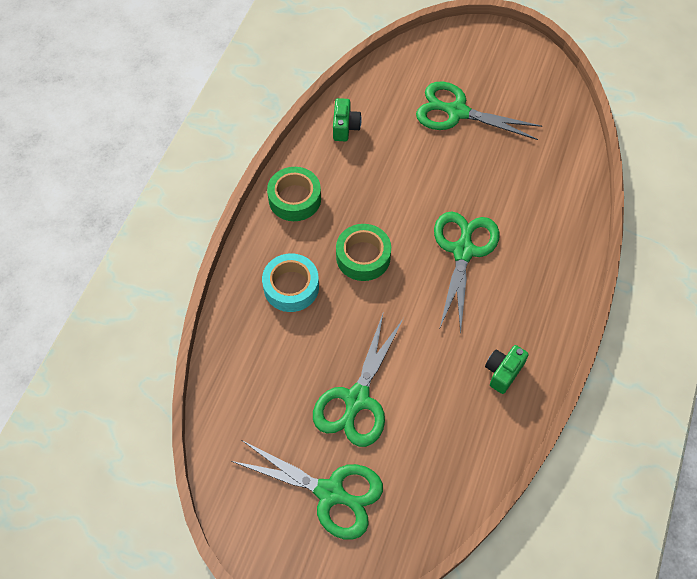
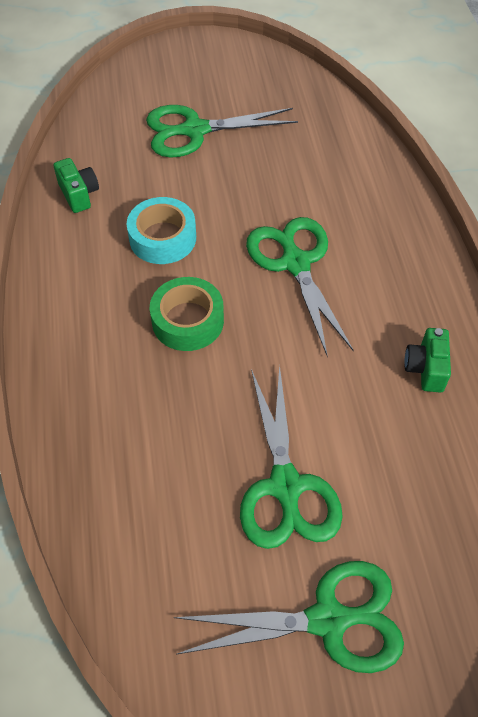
camera: 30 degrees left, 5 degrees down
(291, 287) = (122, 395): turquoise tape -> turquoise tape (162, 238)
(294, 199) = (65, 294): green tape -> none

